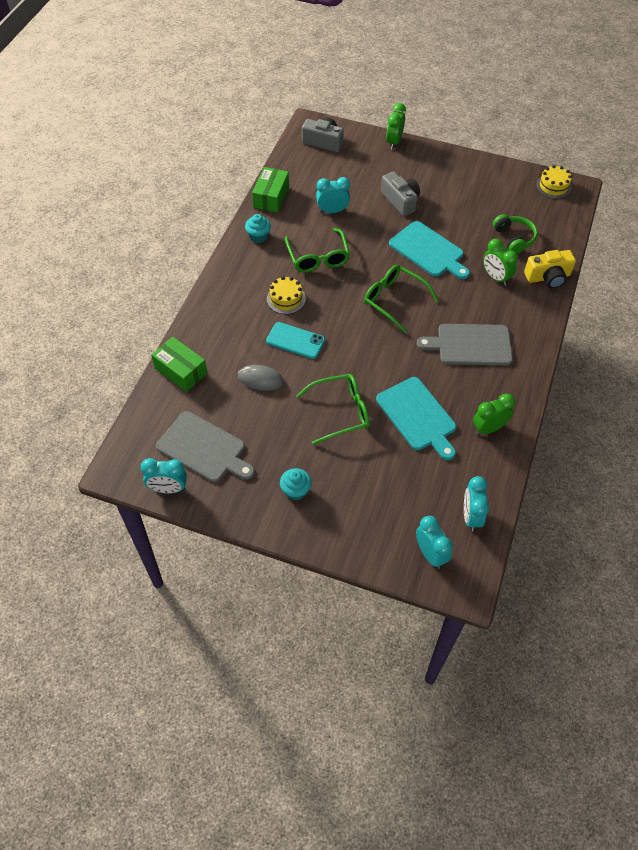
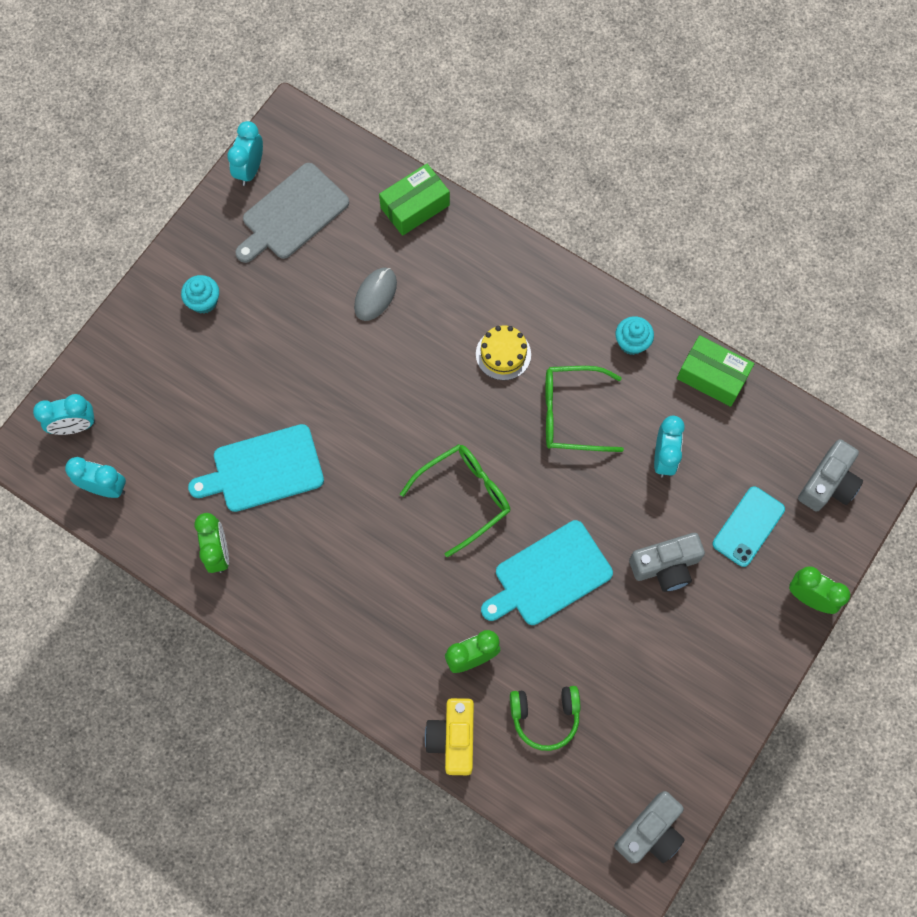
camera: 105 degrees right, 15 degrees up
(295, 341) = (426, 350): turquoise phone -> turquoise phone (748, 526)
(340, 412) = (298, 378): green glasses -> none
(470, 345) = (357, 576): grey cutting board -> none
(553, 186) = (650, 832): yellow cake -> grey camera

